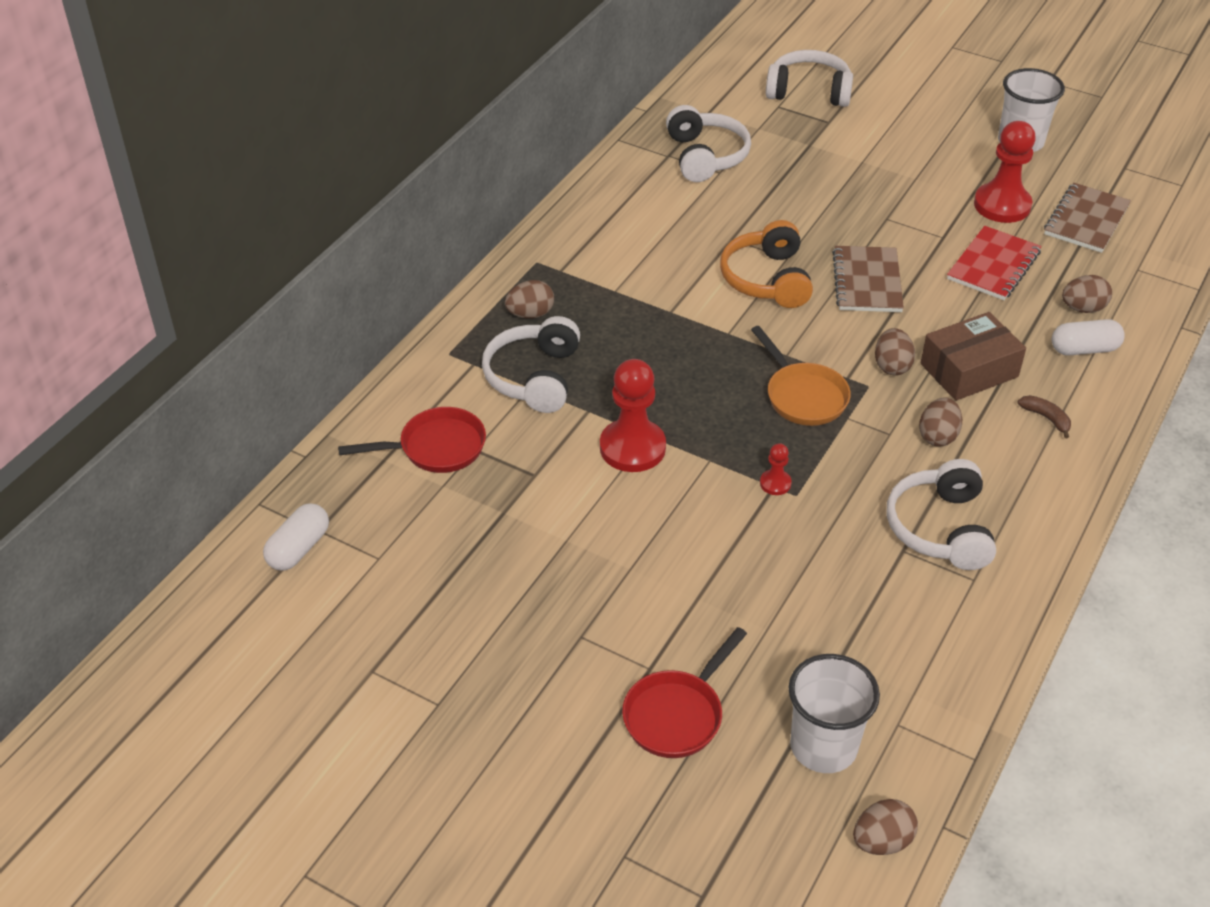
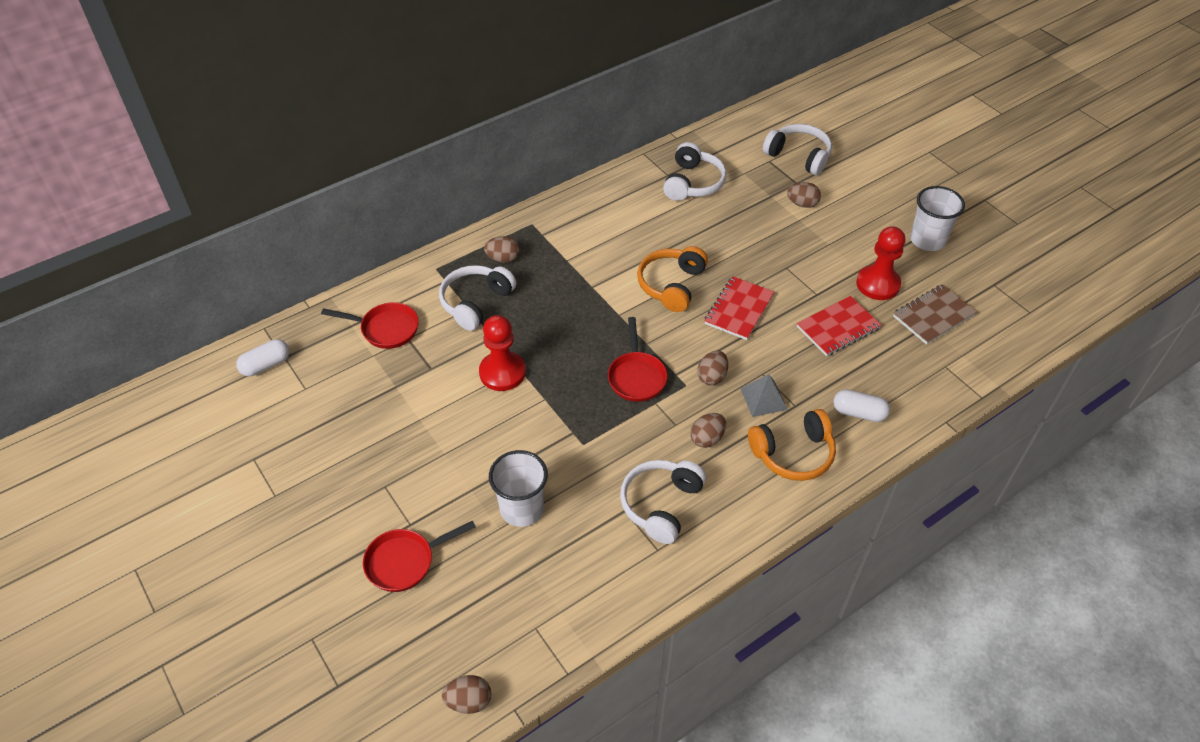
camera: 25 degrees right, 5 degrees up
(775, 483) = (575, 431): red pawn -> none
(803, 396) = (636, 376): orange pan -> red pan
(823, 746) = (478, 622): white cup -> white cup (522, 509)
(867, 282) = (739, 309): brown notebook -> red notebook
(969, 370) = (763, 399): brown box -> grey pyramid
(1046, 418) = (793, 454): brown banana -> orange headphones
(1082, 308) = (880, 382): brown egg -> brown egg (802, 204)

